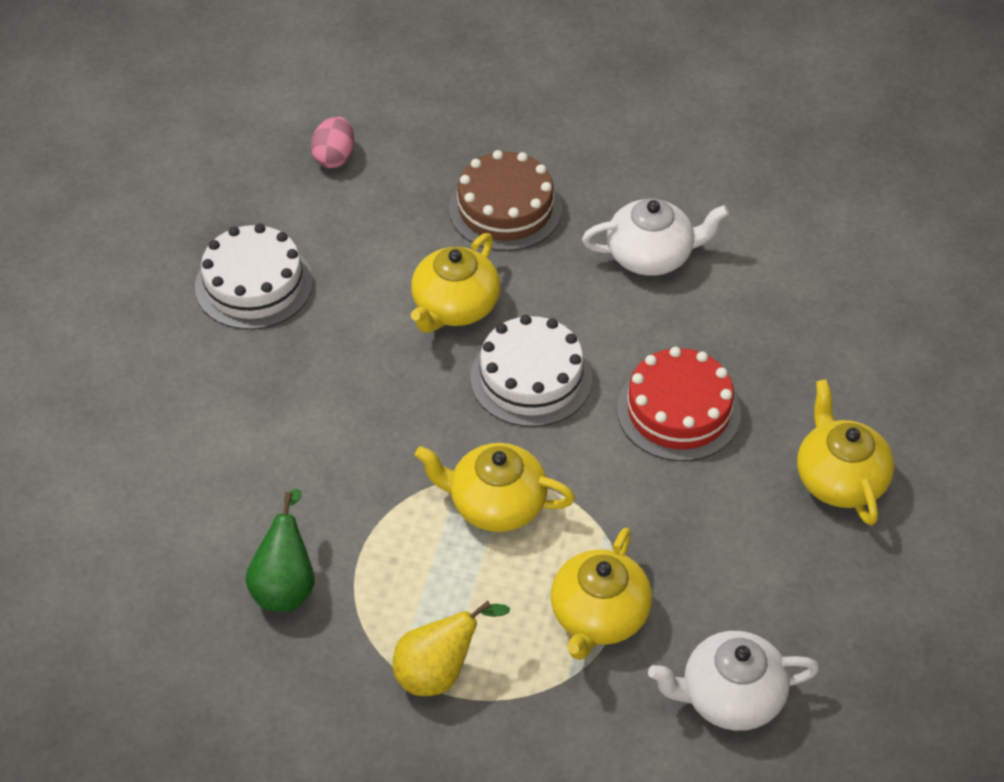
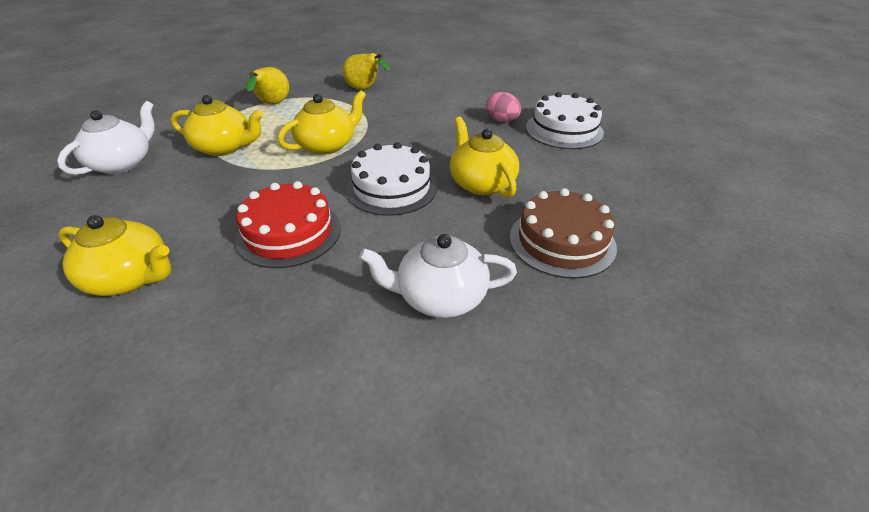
camera: 125 degrees right, 10 degrees down
(285, 585) = (365, 89): green pear -> yellow pear
(334, 157) = (673, 188): pink egg -> pink egg (502, 121)
(598, 616) = (224, 147): yellow teapot -> yellow teapot turned 135 degrees clockwise
(651, 255) = (440, 297): white teapot -> white teapot turned 60 degrees clockwise

